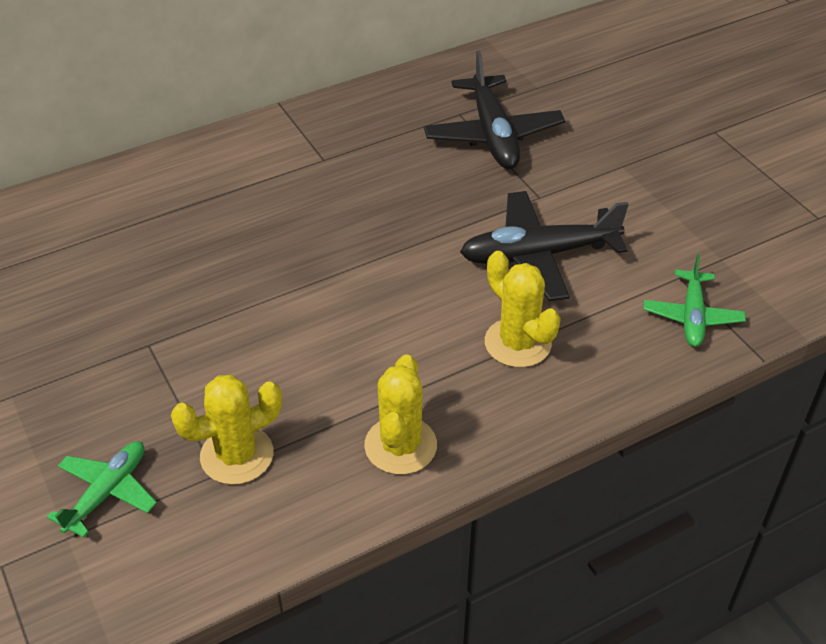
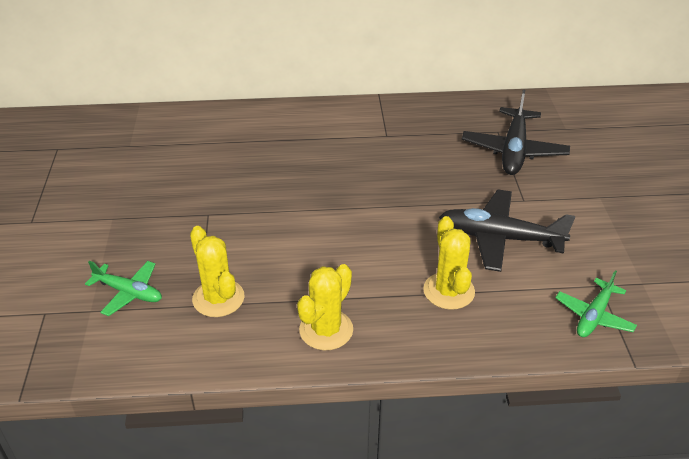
camera: 25 degrees right, 5 degrees down
(107, 492) = (129, 292): green plane -> green plane turned 60 degrees clockwise
(237, 455) = (218, 298): yellow cactus -> yellow cactus turned 60 degrees clockwise

